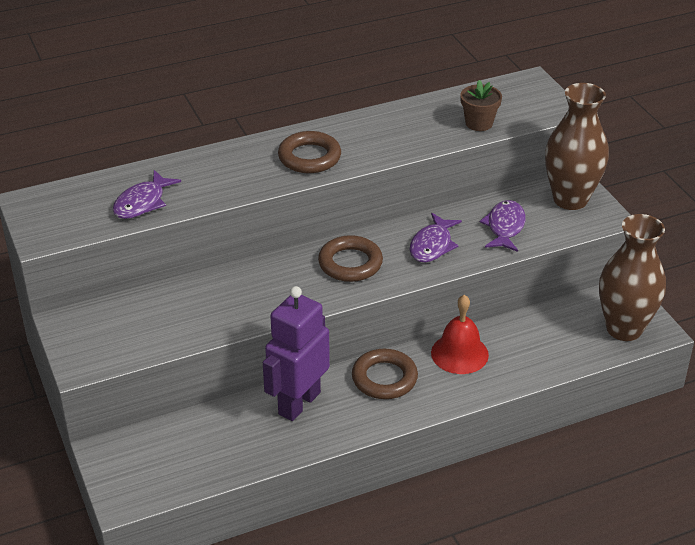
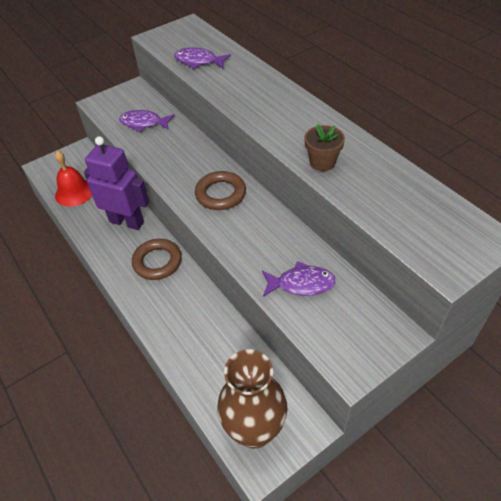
camera: 80 degrees right, 10 degrees up
(309, 157) = (281, 119): brown ring -> none
(432, 245) = (258, 238): purple fish -> purple fish (144, 123)
(459, 353) = (193, 303): red bell -> red bell (74, 192)
(479, 123) = (384, 209): brown flower pot -> brown flower pot (322, 162)
(570, 199) = (368, 332): brown vase -> none

